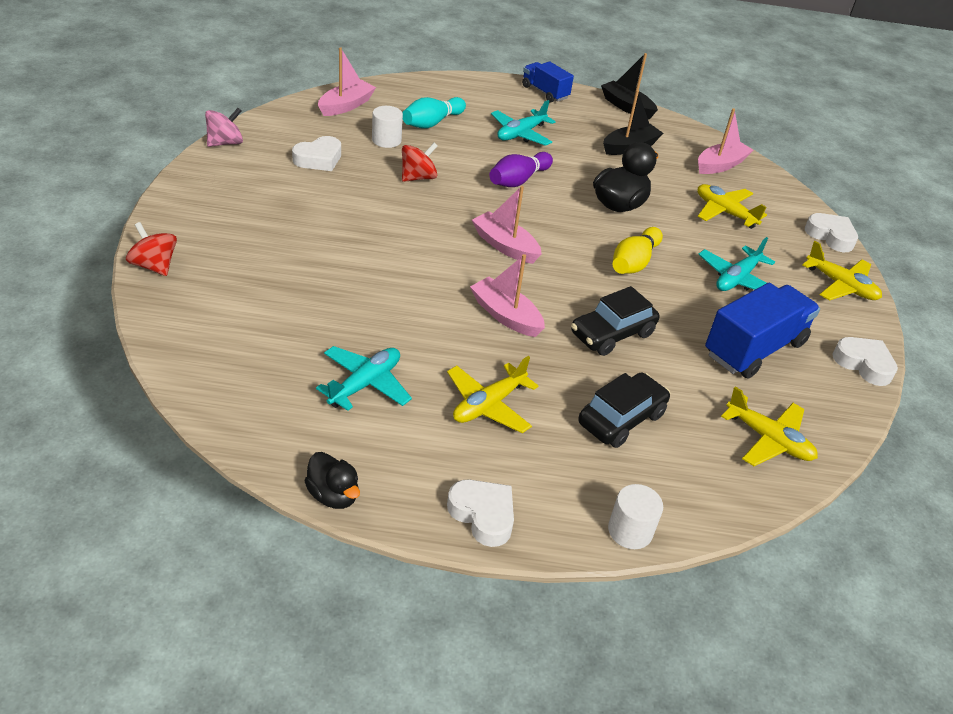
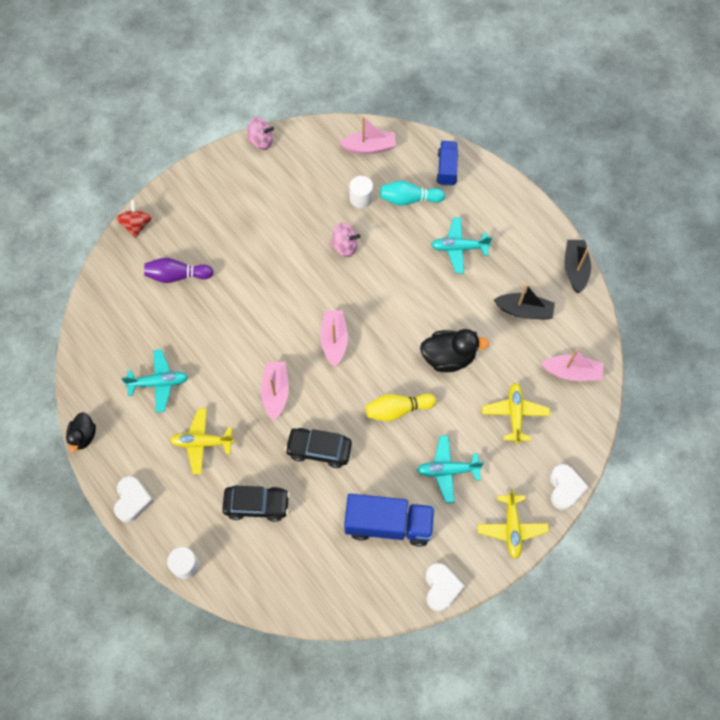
camera: 50 degrees right, 25 degrees up
(319, 159) = (301, 191): white heart -> none
(418, 177) = (345, 246): red spinning top -> pink spinning top
(518, 180) = (406, 291): purple bowling pin -> purple bowling pin (177, 275)
(545, 92) = (528, 215): blue truck -> blue truck (446, 169)
(768, 440) = (317, 581): yellow plane -> none

